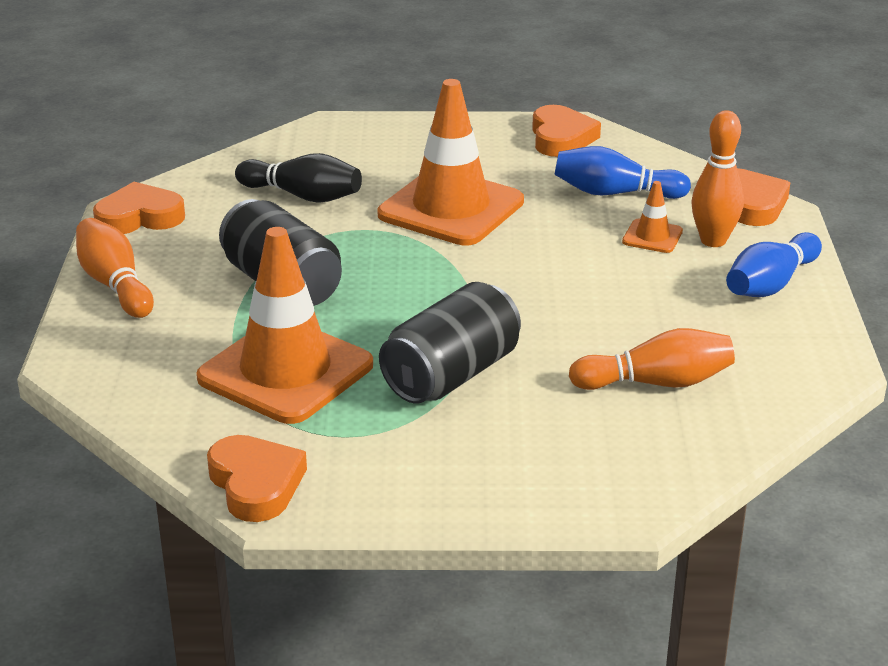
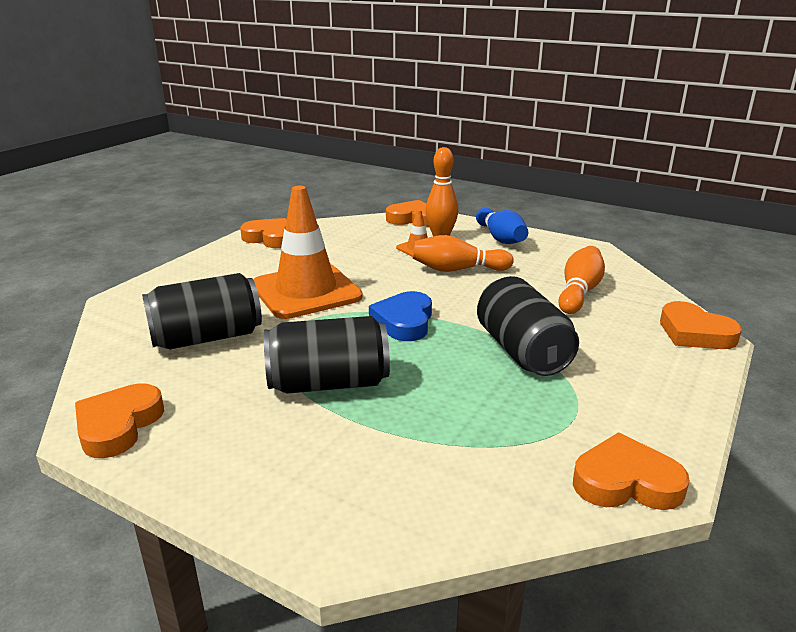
camera: 60 degrees left, 5 degrees down
(115, 285) = (221, 474): orange bowling pin -> orange bowling pin (457, 270)
(285, 371) = (462, 418): orange traffic cone -> none
(303, 196) = (207, 338): black bowling pin -> black can
(444, 286) = (404, 321): none -> blue heart
(615, 193) = (356, 243): blue bowling pin -> none
(629, 491) = (694, 333): none -> orange heart

